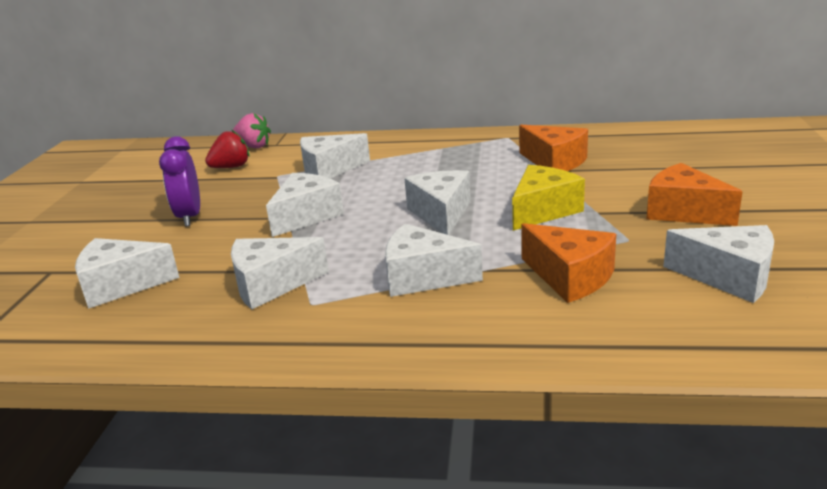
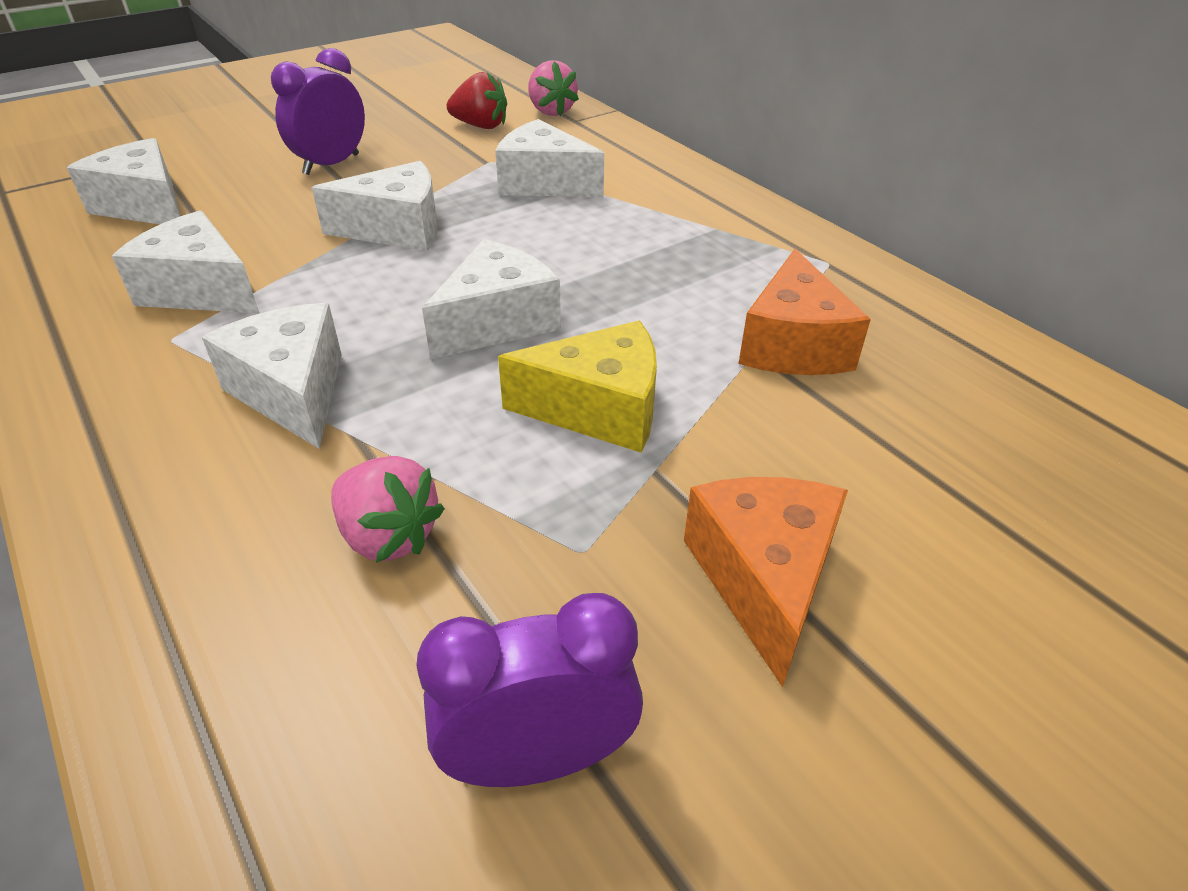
camera: 45 degrees right, 15 degrees up
(569, 277) = (388, 536): orange cheese -> pink strawberry
(729, 277) = (538, 758): white cheese -> purple clock

